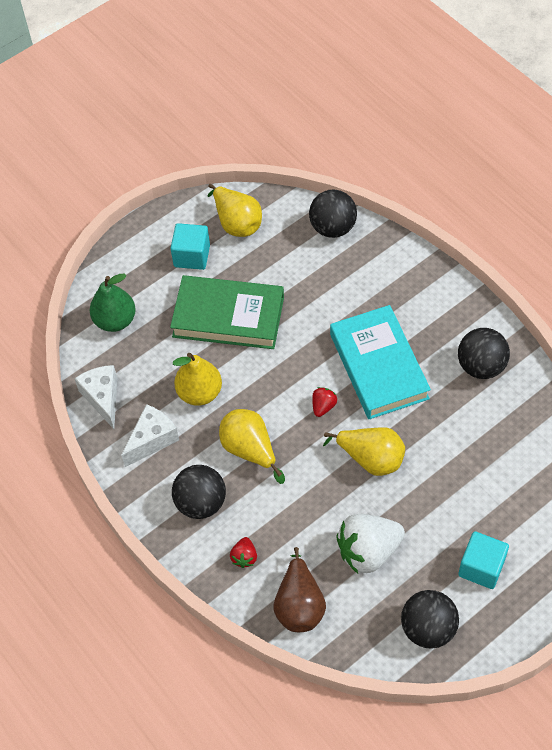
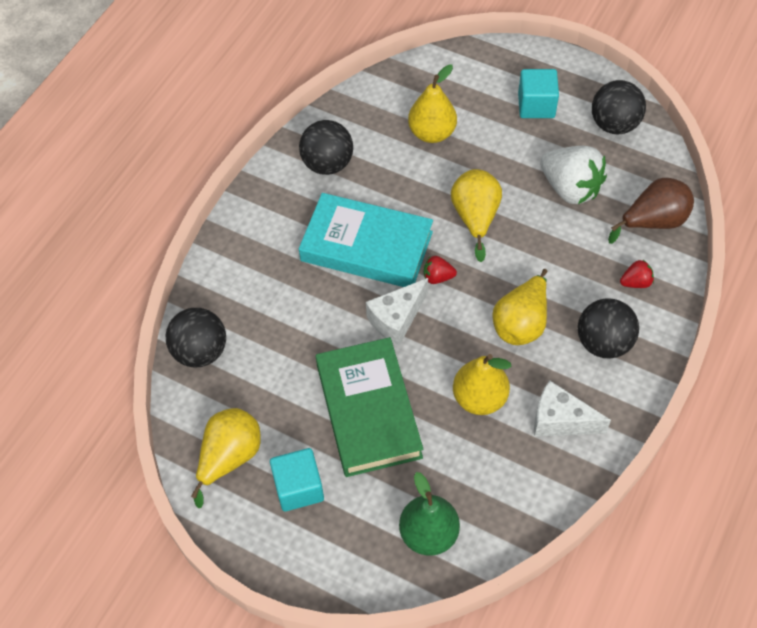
camera: 115 degrees left, 0 degrees up
(103, 398) = (537, 497): white cheese -> white cheese (396, 319)
(379, 366) = (366, 246): turquoise book -> turquoise book turned 60 degrees clockwise
(483, 462) = (432, 133): none -> yellow pear

